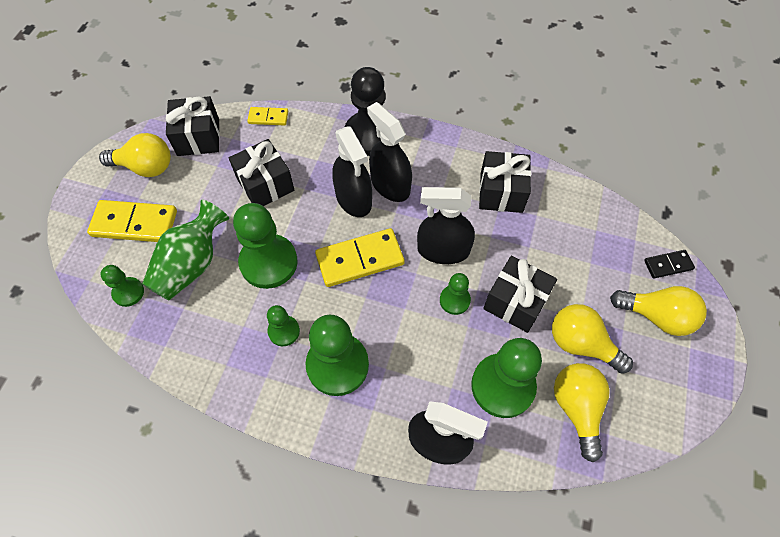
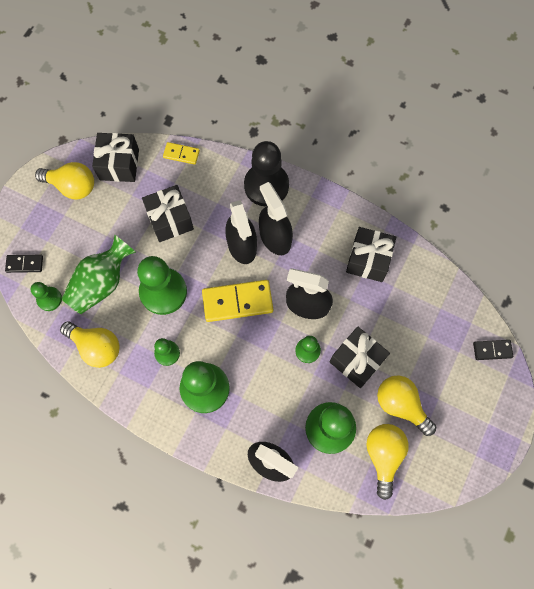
camera: 10 degrees right, 10 degrees up
(94, 258) = (25, 264): none -> black domino
(135, 223) = (59, 238): yellow domino -> none
(656, 316) = (469, 393): yellow light bulb -> yellow light bulb (96, 347)

